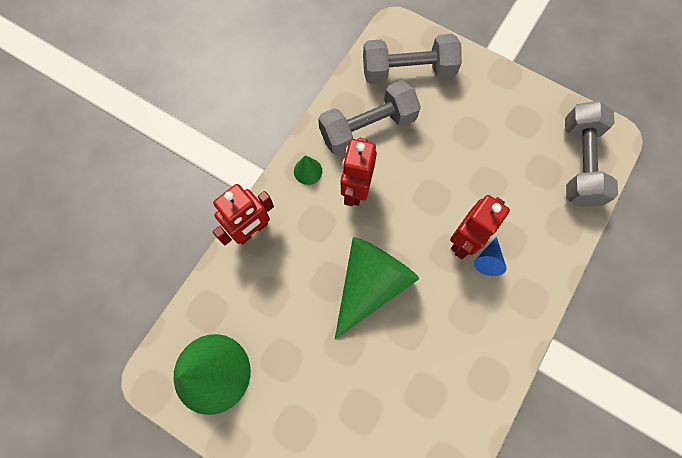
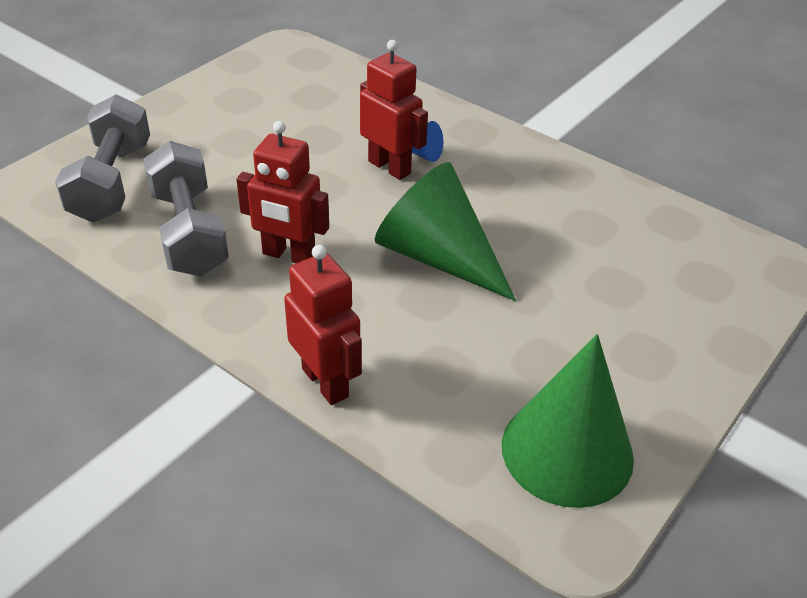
camera: 85 degrees left, 30 degrees down
(308, 171) = (239, 305): green cone -> none
(579, 163) = (311, 71): grey dumbbell -> none

